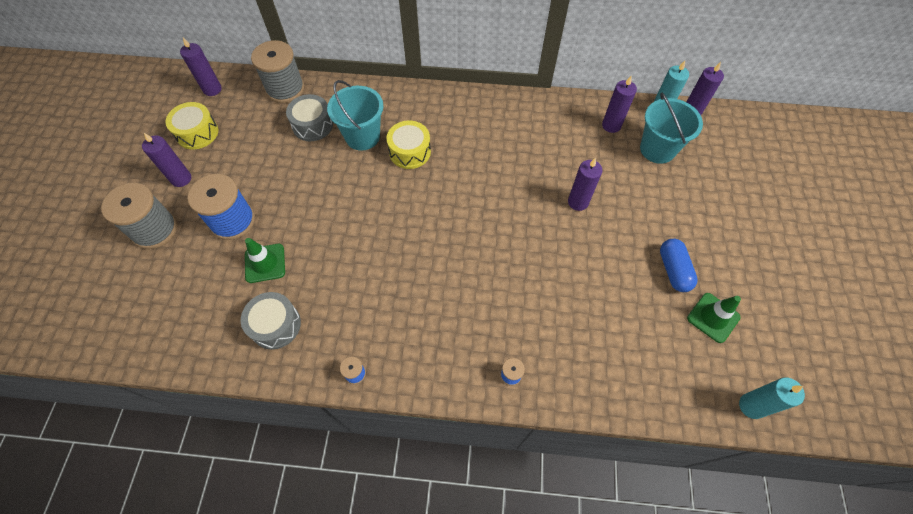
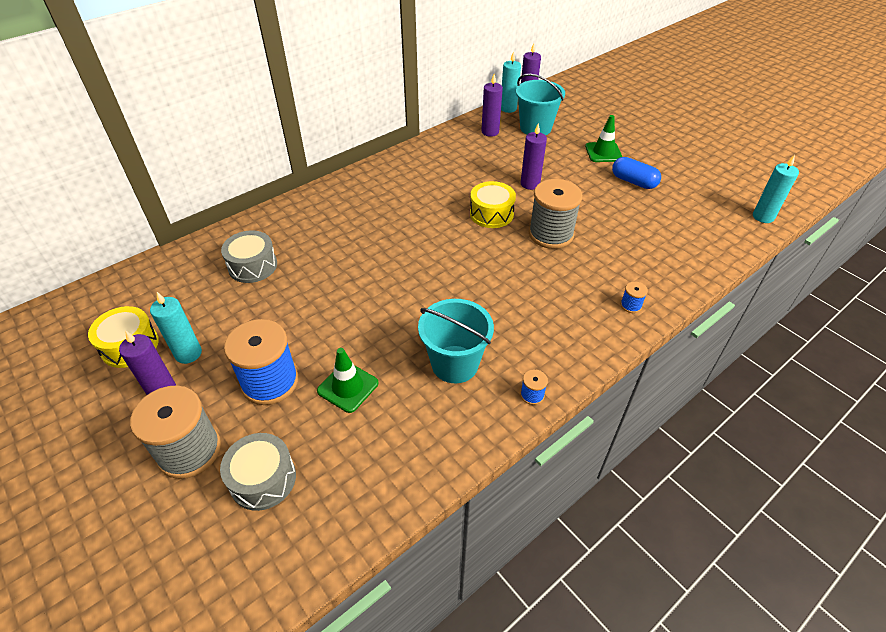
camera: 45 degrees left, 15 degrees down
(212, 89) = (99, 304): purple candle -> none
(216, 163) = (188, 353): none -> turquoise candle
(275, 325) = (421, 420): grey drum -> grey drum (263, 479)
(285, 89) = (186, 258): grey spool -> grey spool (551, 234)
(362, 136) = (312, 245): turquoise bucket -> turquoise bucket (454, 364)
(410, 152) = (368, 230): yellow drum -> yellow drum (491, 214)
(713, 317) = (686, 190): green traffic cone -> green traffic cone (603, 152)

